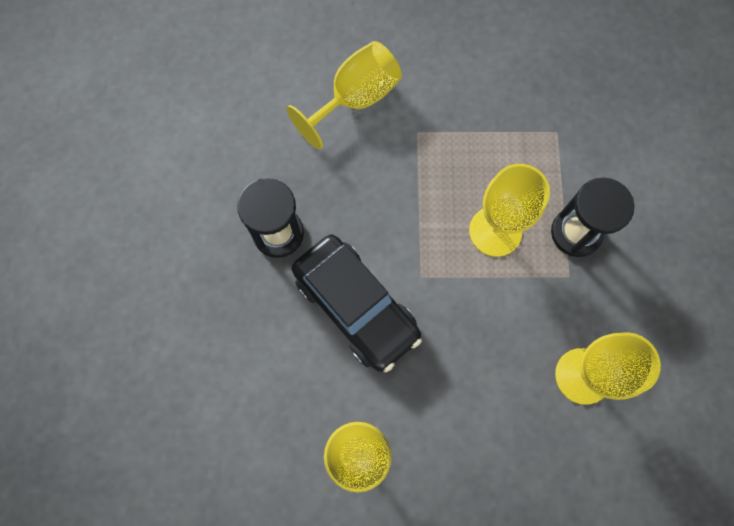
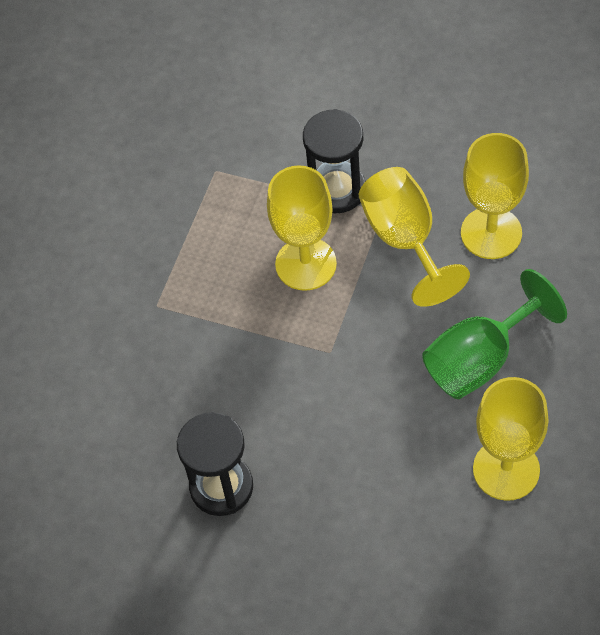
camera: 65 degrees left, 15 degrees down
(355, 99) = (86, 358): yellow goblet -> yellow goblet (405, 240)
(356, 306) = (340, 427): black car -> none
(455, 402) = (480, 359): none -> green goblet

